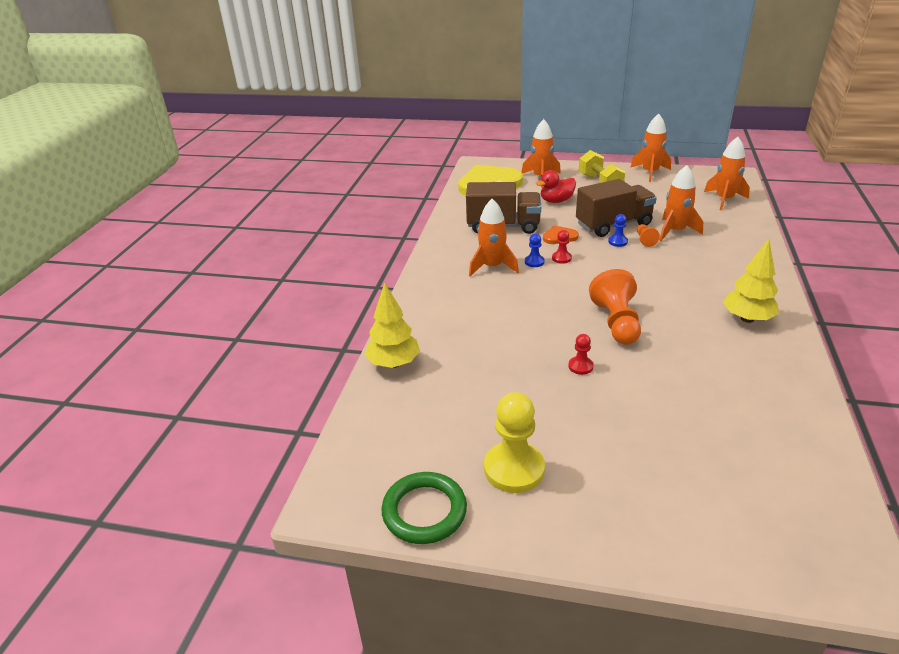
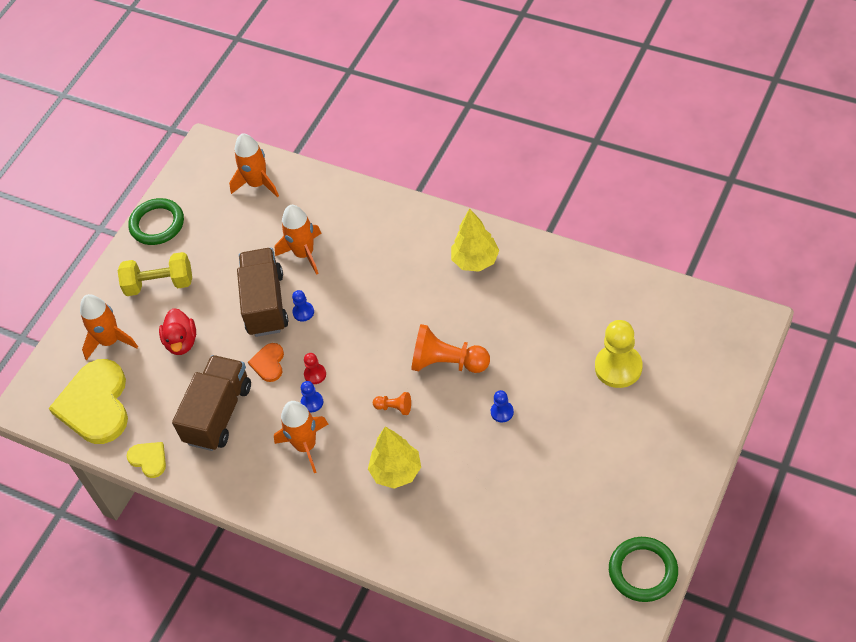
camera: 70 degrees left, 20 degrees up
(394, 363) = (449, 571): yellow tree -> yellow tree (396, 472)
(453, 209) = (149, 459): none -> yellow heart
(514, 469) = (613, 497): yellow pawn -> yellow pawn (618, 367)
(580, 366) = (502, 412): red pawn -> blue pawn
(645, 240) = (311, 287): orange pawn -> orange pawn (394, 407)
(650, 172) = (157, 224): orange rocket -> green ring

